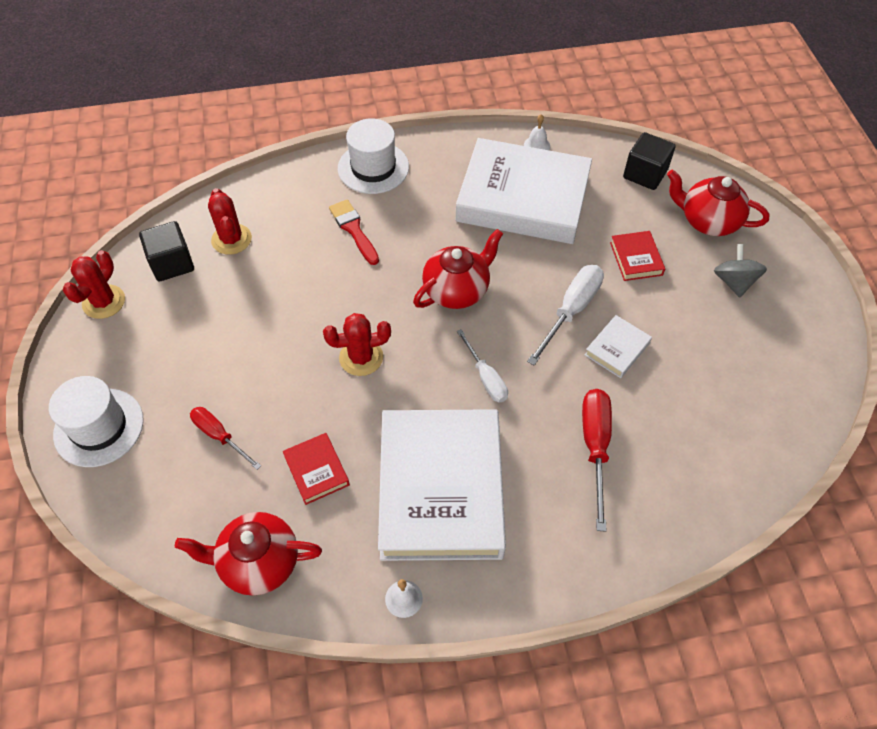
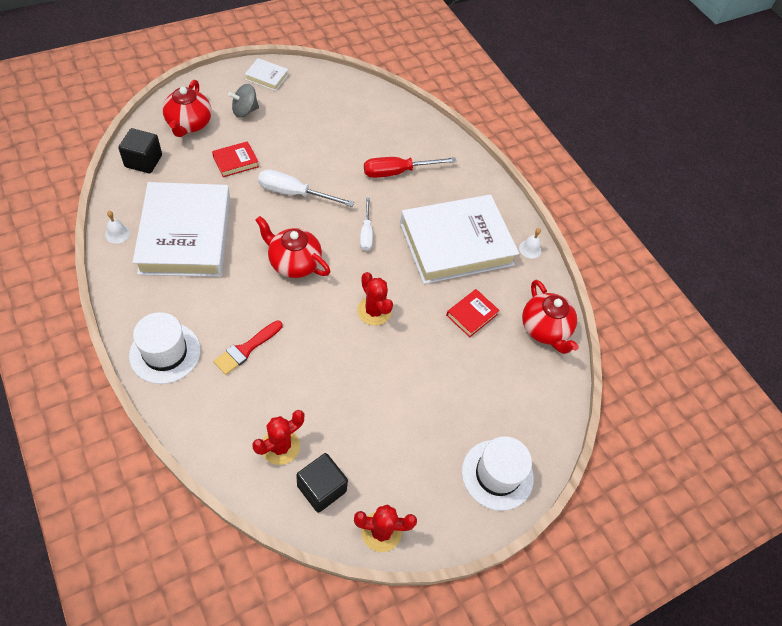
camera: 115 degrees left, 0 degrees up
(219, 436) = (471, 384): red screwdriver -> none
(486, 378) = (366, 233): white screwdriver -> white screwdriver turned 135 degrees clockwise
(617, 349) = (319, 167): white book -> white book (267, 77)

